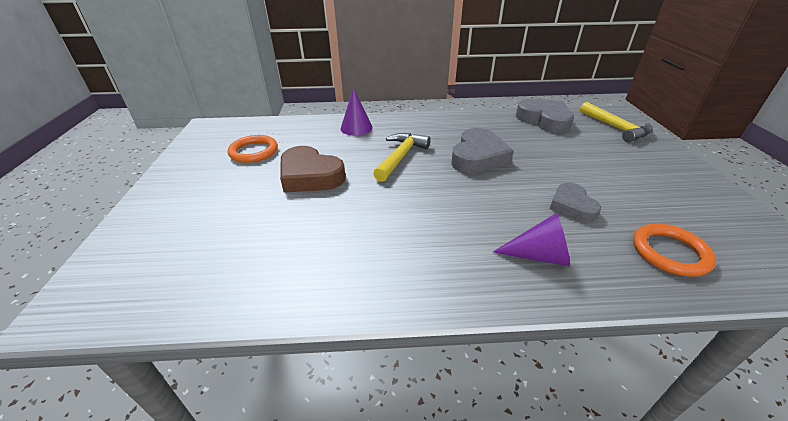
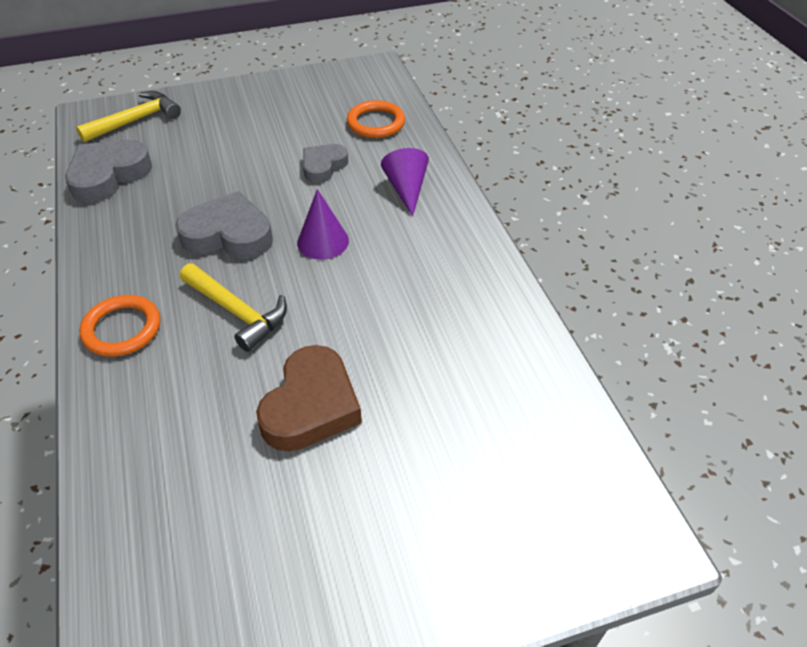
camera: 105 degrees left, 10 degrees up
(254, 151) = (243, 528): orange ring -> orange ring (122, 329)
(356, 128) = (134, 393): purple cone -> purple cone (323, 241)
(400, 157) = (237, 312): yellow hammer -> yellow hammer turned 150 degrees counterclockwise
(572, 206) = (323, 166): grey heart -> grey heart turned 150 degrees clockwise

